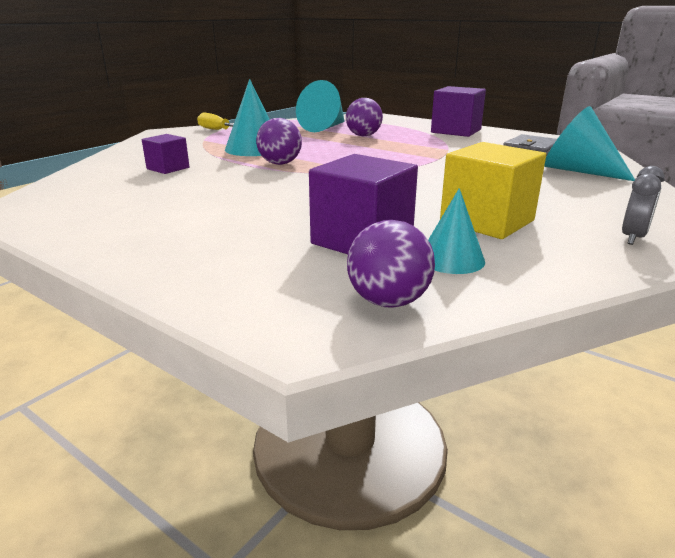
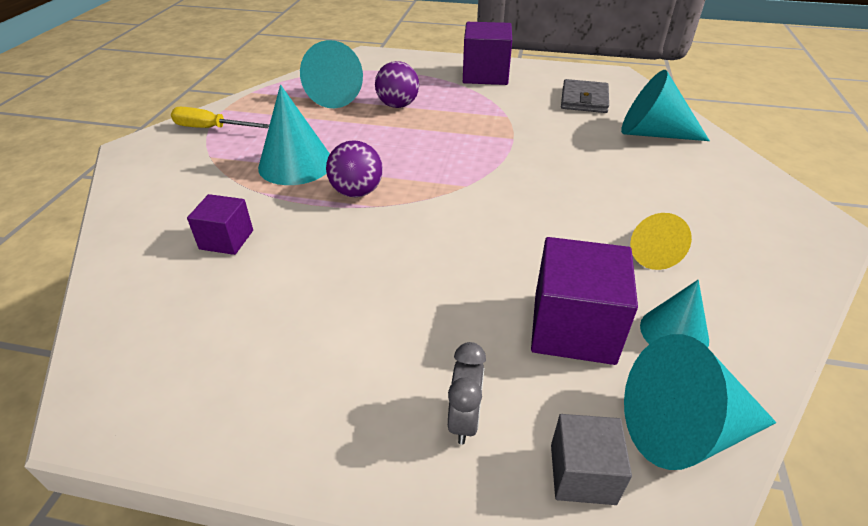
camera: 25 degrees left, 15 degrees up
(270, 299) = (582, 473): none -> grey cube
(388, 301) = (683, 429): purple ball -> turquoise cone
(487, 221) = (650, 252): yellow cube -> yellow cone
(633, 238) = (776, 243): grey clock -> grey clock (464, 419)

